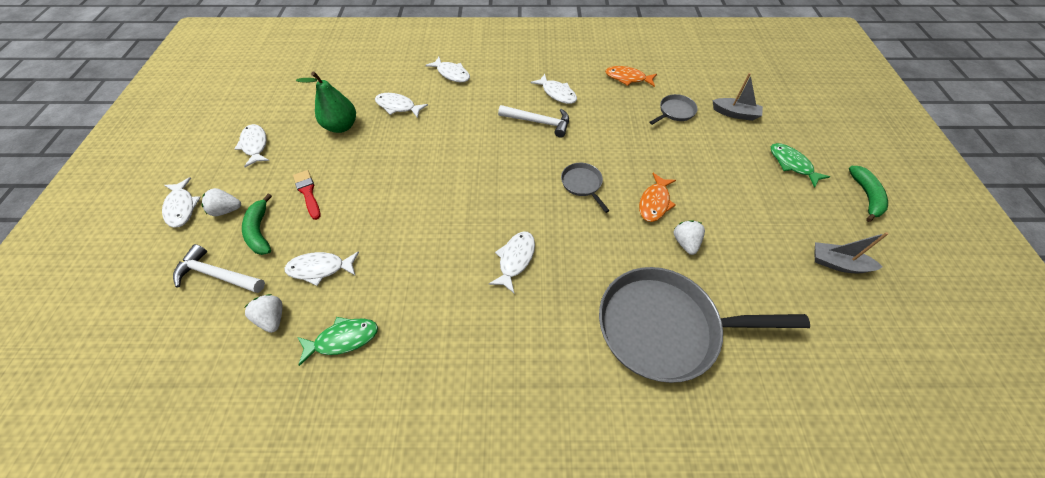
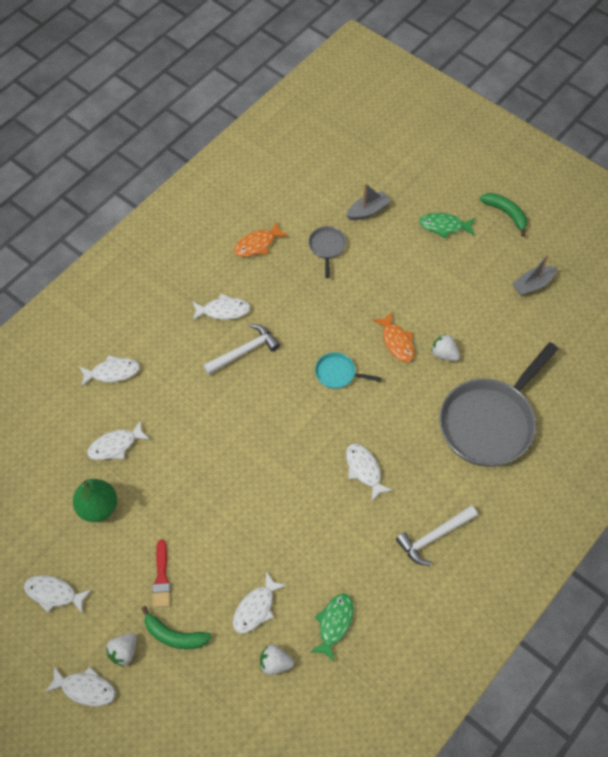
camera: 50 degrees left, 5 degrees up
(217, 275) = (195, 687): white hammer -> white hammer (434, 537)
(308, 193) = (161, 578): red brush -> red brush turned 105 degrees counterclockwise
(582, 184) = (338, 373): grey pan -> turquoise pan

